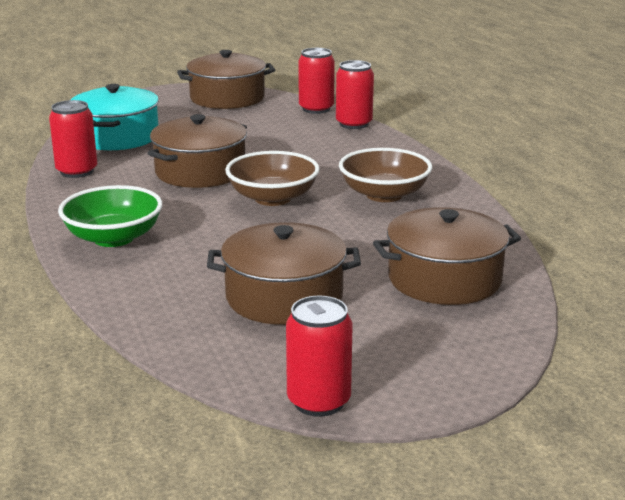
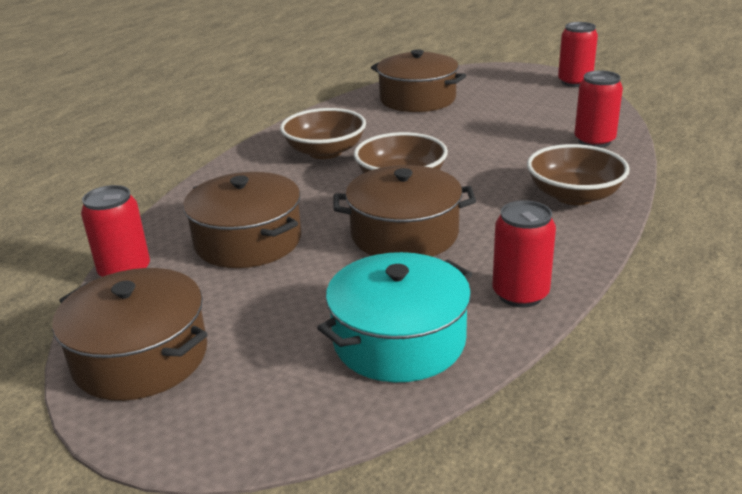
camera: 130 degrees left, 5 degrees up
(113, 238) = (574, 196): green bowl -> brown bowl
(284, 297) = (518, 120): brown pot -> brown pot (248, 241)
(354, 124) = (159, 229): red can -> red can (594, 141)

